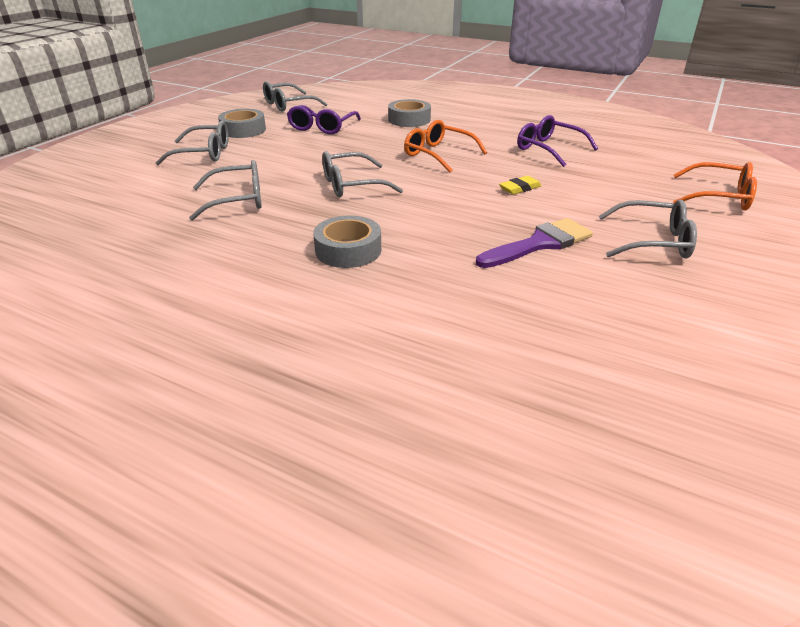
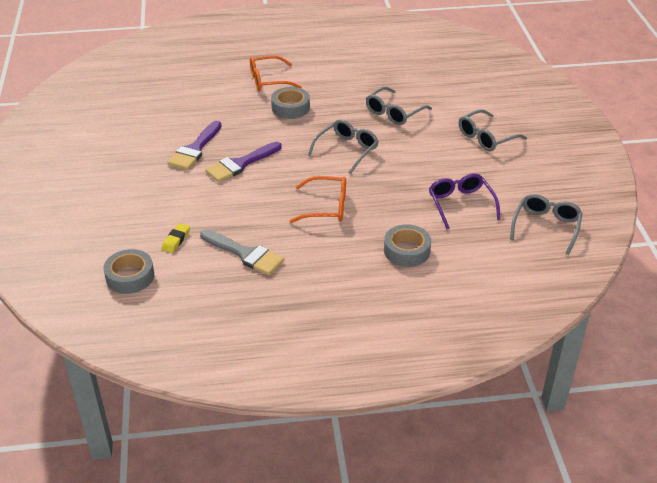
camera: 145 degrees right, 5 degrees up
(243, 130) = (511, 173): grey tape -> grey tape (130, 276)
(490, 210) = (240, 164): none -> purple brush
(520, 188) = (236, 192): yellow eraser -> yellow eraser (176, 240)
(549, 149) = (245, 254): purple glasses -> grey brush
(653, 242) = (130, 176): grey glasses -> none
(719, 197) = (90, 240): orange glasses -> orange glasses (268, 80)

